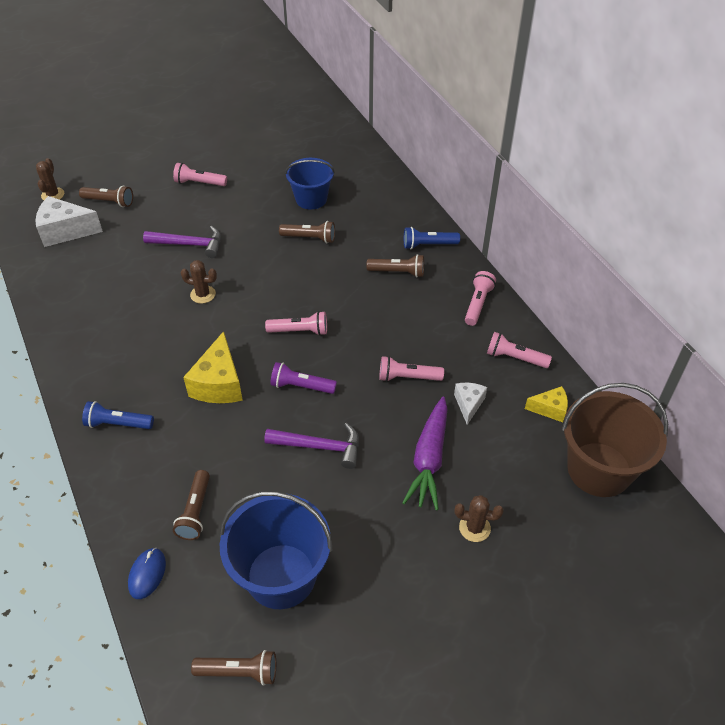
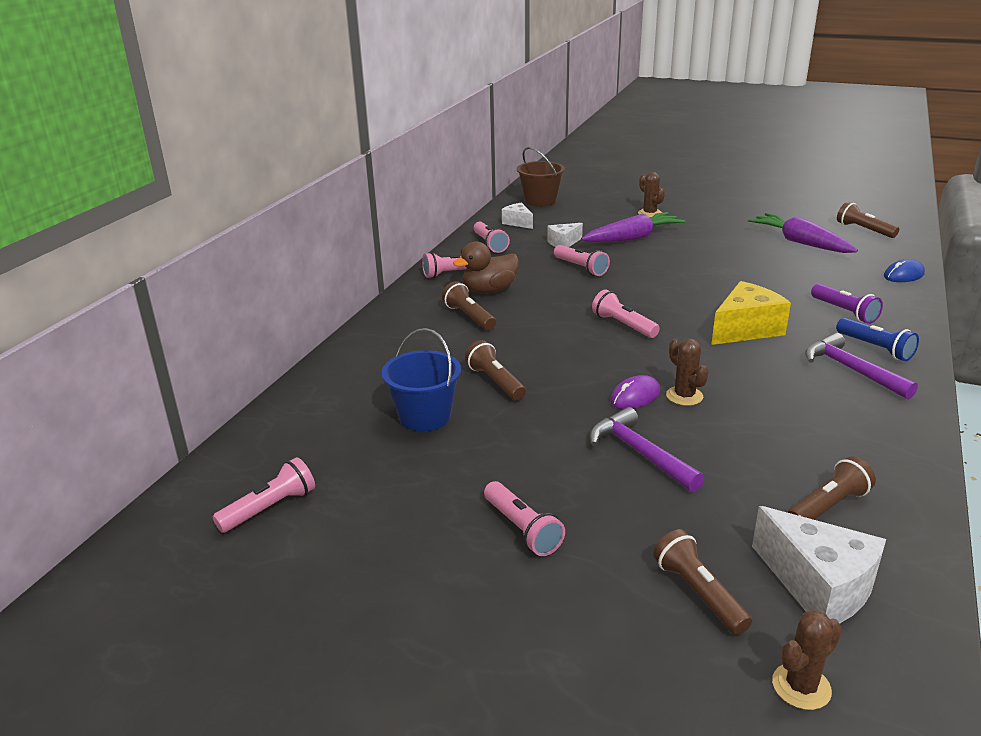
camera: 130 degrees left, 20 degrees down
(195, 511) = (839, 282): brown flashlight -> brown flashlight (828, 506)
(228, 277) = (635, 396): none -> purple mouse
(281, 576) = (800, 242): blue bucket -> purple carrot
(301, 386) = (672, 298): purple flashlight -> purple flashlight (844, 312)
(302, 132) = (270, 508): none -> pink flashlight
(320, 447) = (702, 269): purple hammer -> purple hammer (851, 370)
(426, 304) = (489, 290): none -> brown duck
(428, 245) = (405, 319): blue flashlight -> none
(550, 409) = (518, 223): yellow cheese -> white cheese
(599, 469) = (540, 201): brown bucket -> brown bucket, size x0.65

